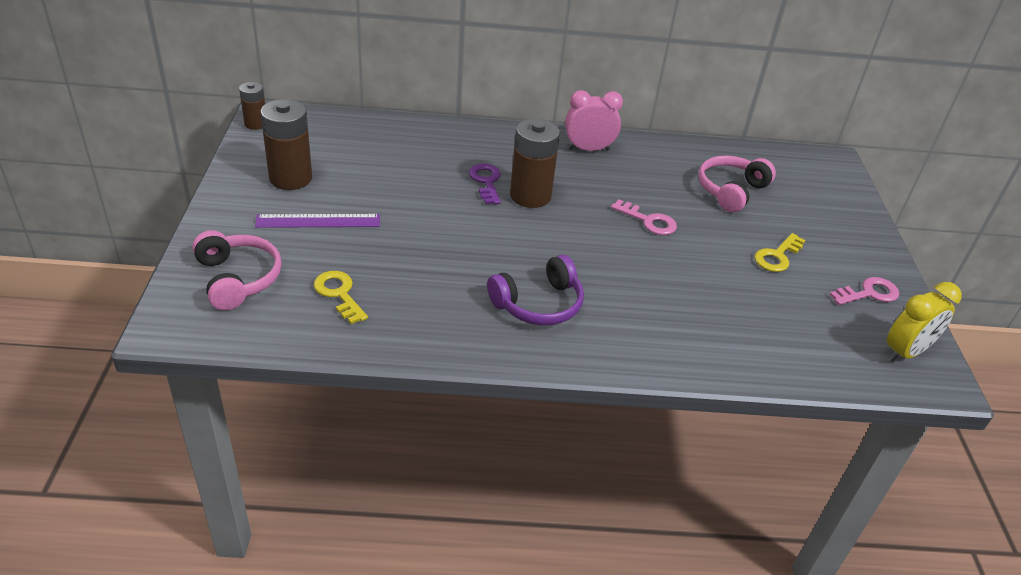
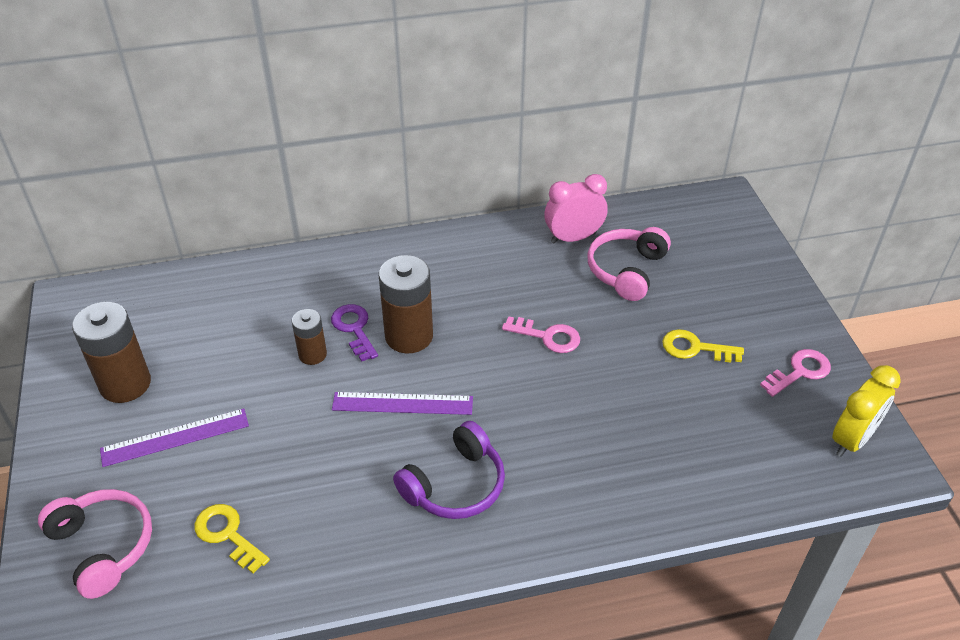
camera: 10 degrees left, 5 degrees up
(256, 124) = (61, 314): brown battery -> brown battery (312, 354)
(511, 239) = (402, 403): none -> purple ruler
(588, 149) = (458, 252): pink clock -> pink clock (573, 238)
(777, 256) = (695, 348): yellow key -> yellow key turned 75 degrees clockwise

